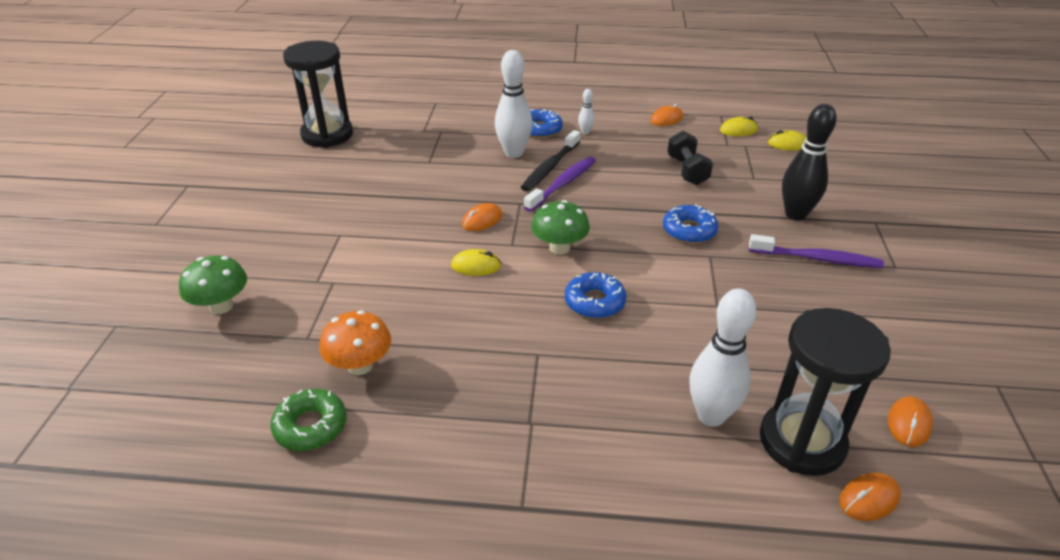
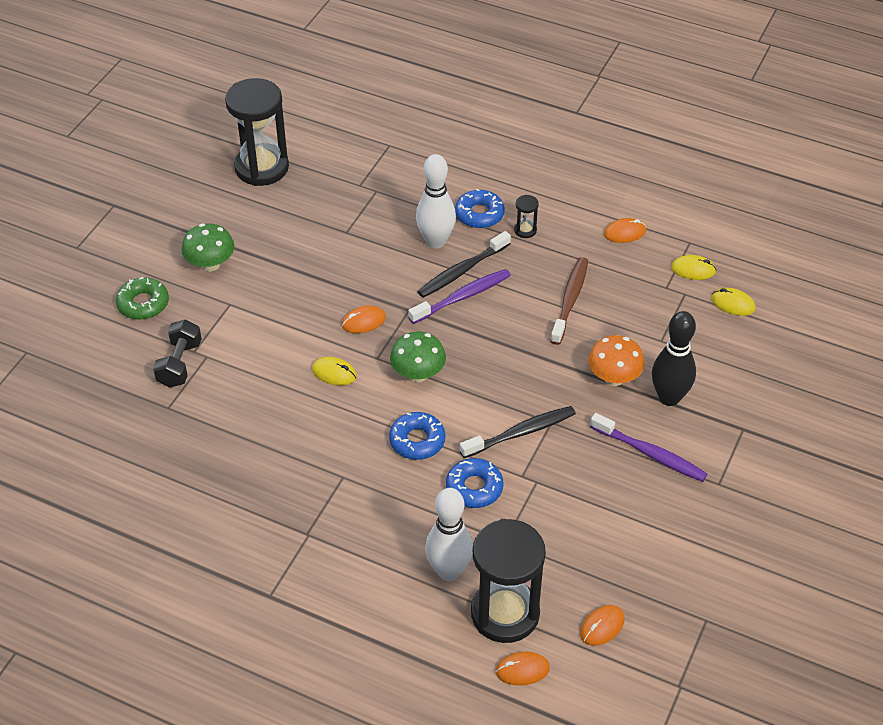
camera: 20 degrees right, 10 degrees up
(221, 306) = (110, 356): green mushroom -> green mushroom (210, 264)
(311, 426) = (147, 487): green donut -> green donut (143, 304)
(360, 365) = (200, 445): orange mushroom -> orange mushroom (614, 378)
(585, 132) = (525, 230): white bowling pin -> black hourglass
(657, 168) = (570, 300): none -> brown toothbrush
(687, 171) = (598, 312): black dumbbell -> black dumbbell (180, 364)
(689, 230) = (550, 387): blue donut -> blue donut (474, 488)
(689, 271) = (520, 433): none -> black toothbrush

